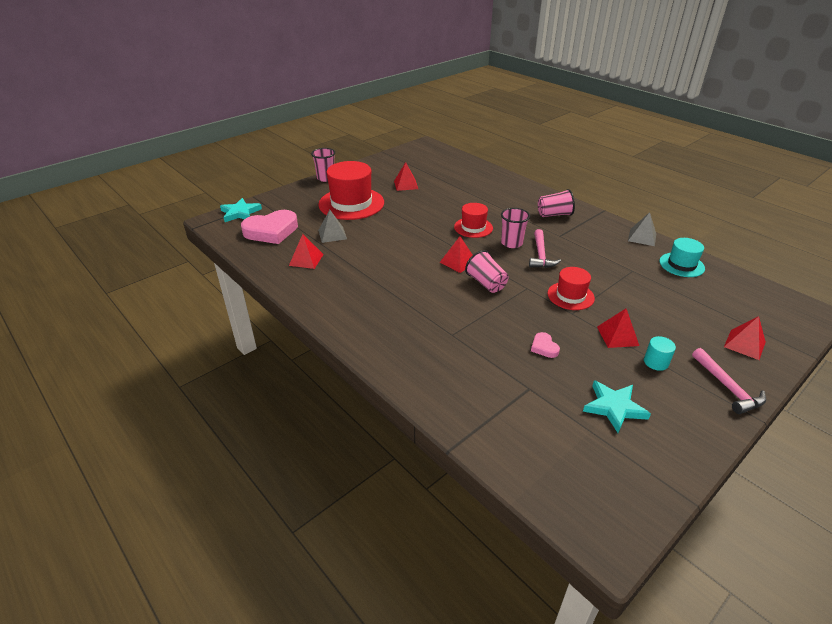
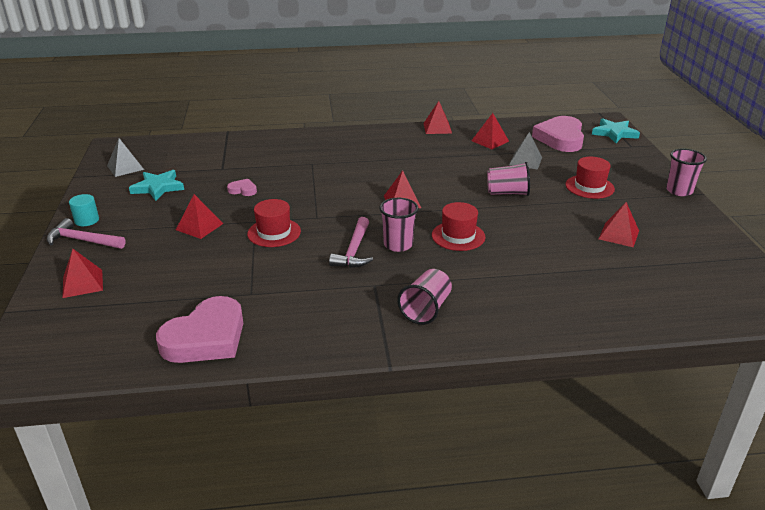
camera: 125 degrees right, 5 degrees down
(300, 295) = (437, 128): none -> red pyramid
(351, 203) = (589, 187): red hat -> red hat, size x0.55
(486, 283) = (350, 201): pink cup -> pink cup (507, 193)
(541, 255) = (354, 251): pink hammer -> pink hammer turned 120 degrees counterclockwise
(642, 237) = (290, 349): grey pyramid -> grey pyramid (125, 167)
(656, 362) = (152, 226): turquoise cylinder -> turquoise cylinder (87, 220)
(681, 265) = (206, 338): turquoise hat -> pink heart

